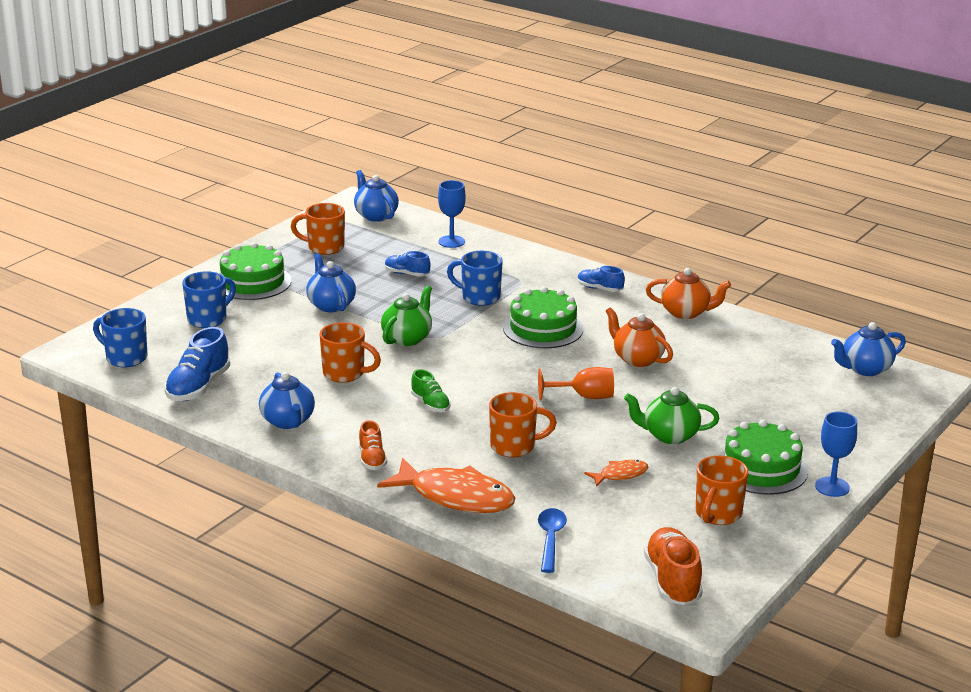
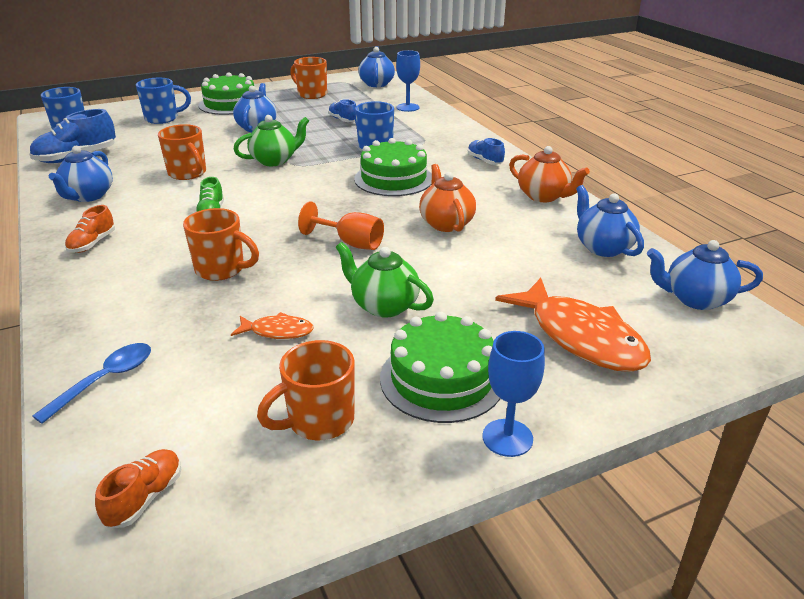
camera: 30 degrees right, 5 degrees up
(456, 497) = (98, 300): orange fish -> orange fish (580, 337)
(672, 581) = (145, 498): orange shoe -> orange shoe, size x0.59
(772, 347) = (603, 247): none -> blue teapot

